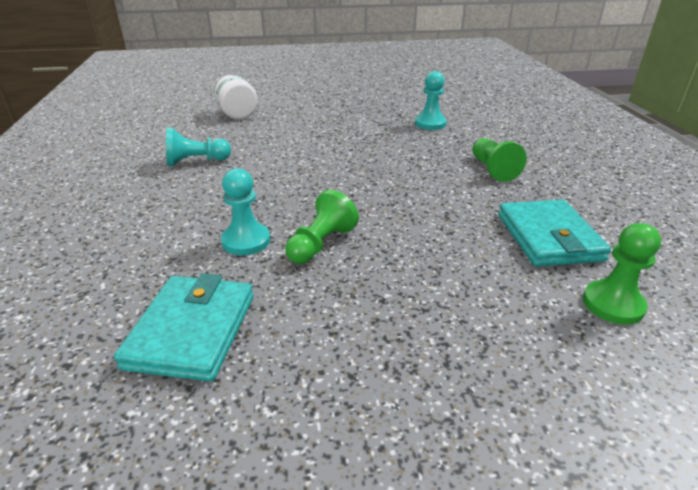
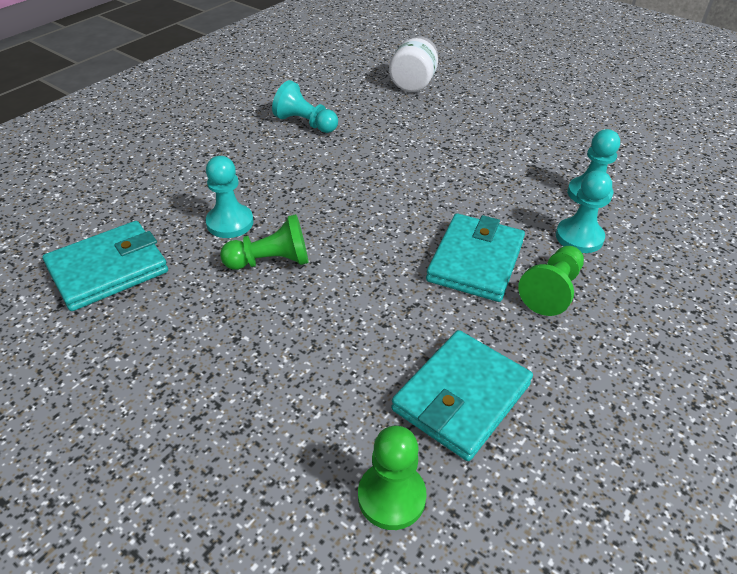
camera: 45 degrees right, 10 degrees up
(436, 177) = (475, 261): none -> turquoise wallet
(460, 142) = (579, 237): none -> turquoise pawn

